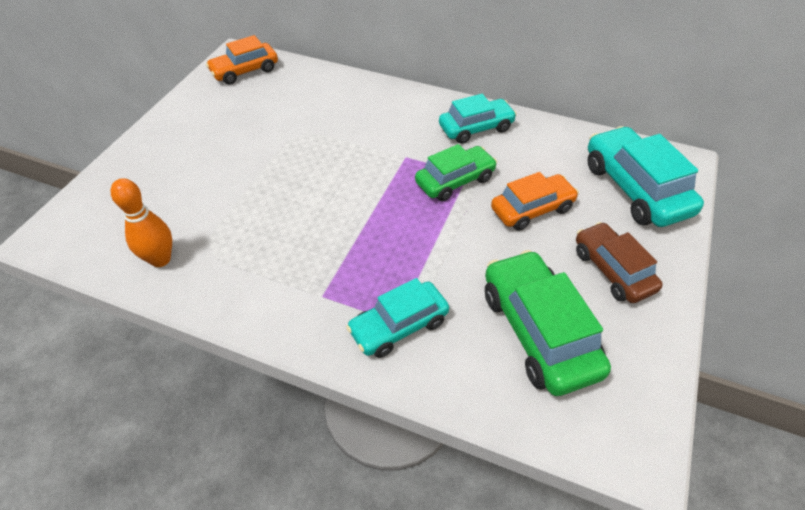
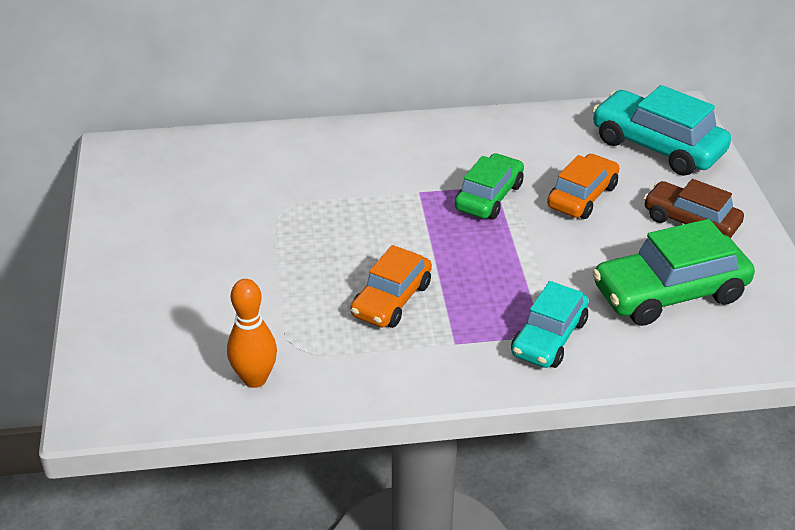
camera: 30 degrees left, 10 degrees down
(245, 71) = (146, 164): orange car -> orange car (391, 300)
(476, 128) = (465, 140): turquoise car -> none
(538, 332) = (669, 293): green car -> green car turned 60 degrees counterclockwise

